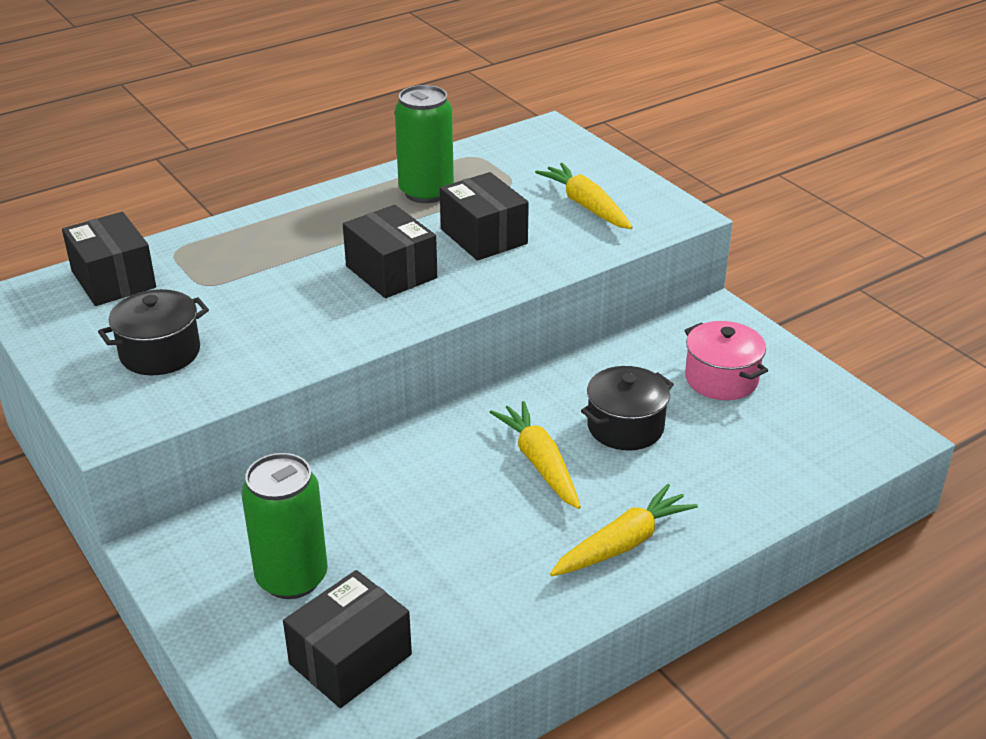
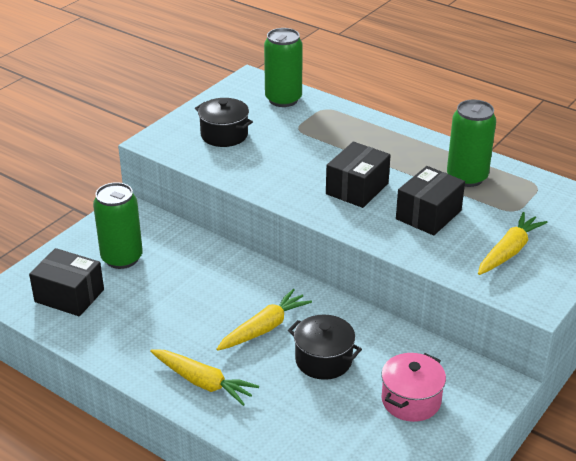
camera: 70 degrees right, 0 degrees up
(113, 279) = (283, 99): black box -> green can

